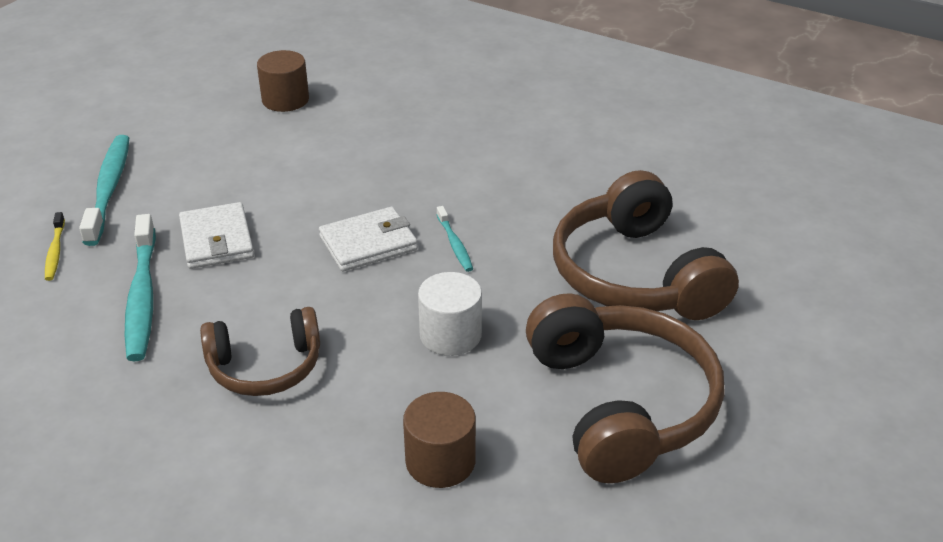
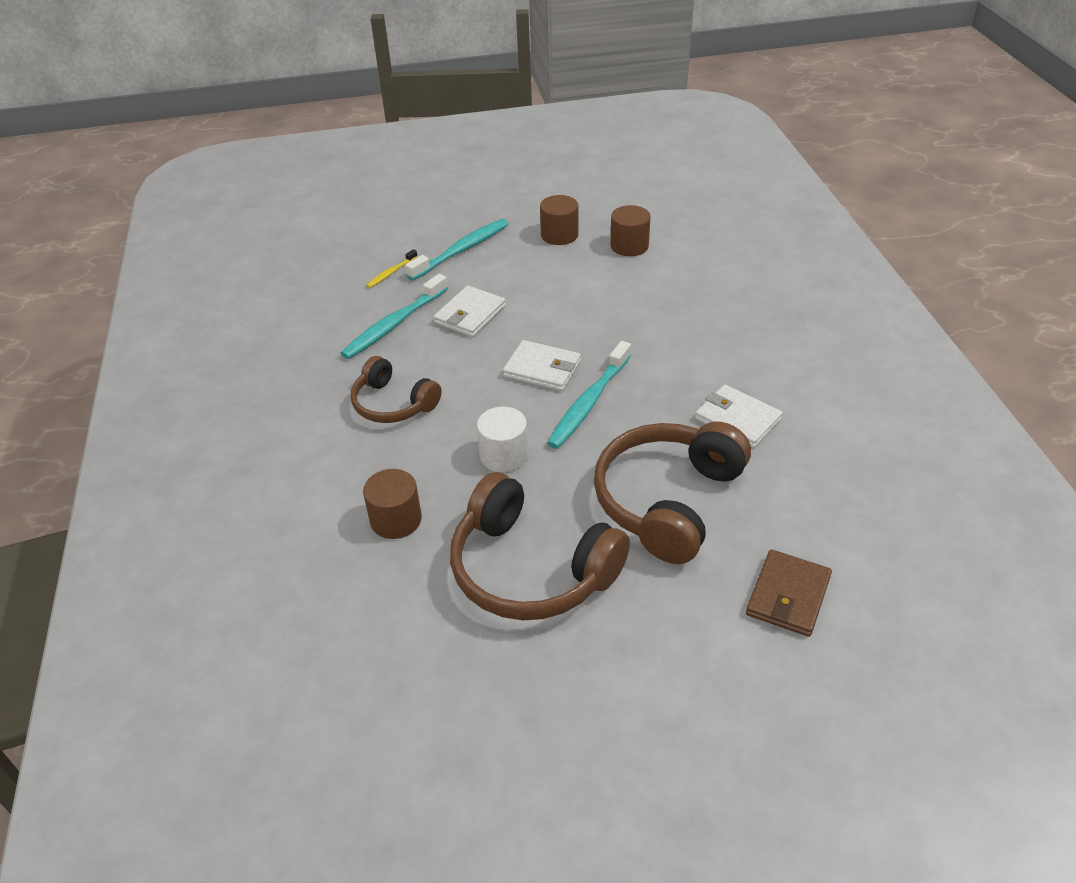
camera: 50 degrees right, 5 degrees up
(199, 123) = (559, 235): none -> brown cylinder
(455, 244) = (589, 403): turquoise toothbrush -> turquoise toothbrush, size x1.97
(589, 183) = (737, 419): none -> white wallet
(621, 404) = (531, 569): brown headphones -> brown headphones turned 90 degrees clockwise
(811, 279) = (788, 595): none -> brown wallet

